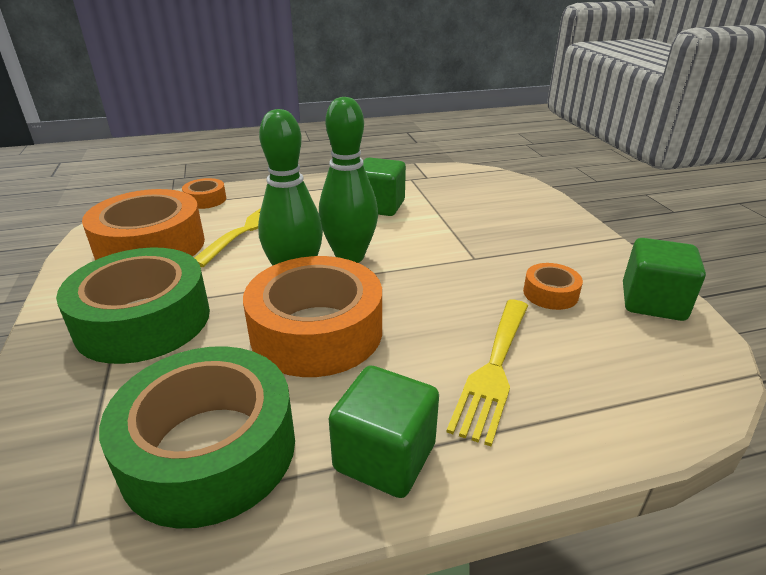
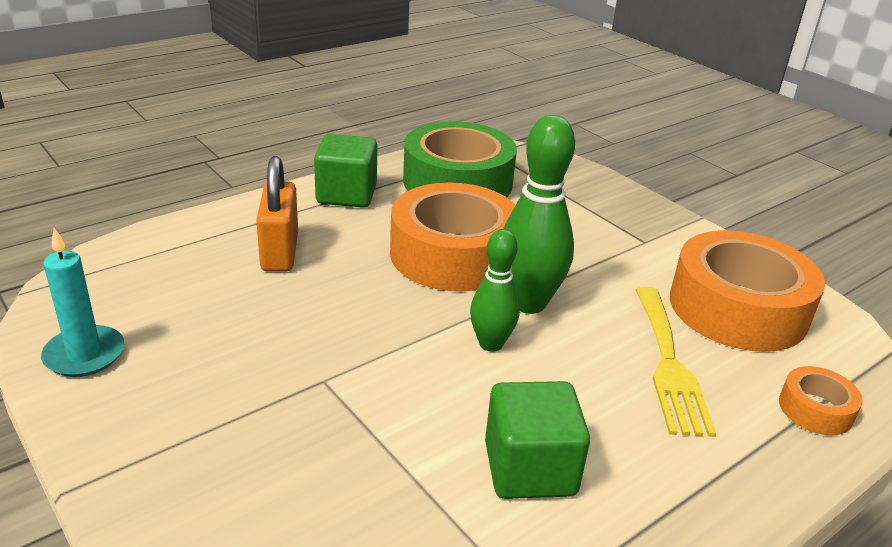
camera: 155 degrees right, 0 degrees up
(143, 320) = (610, 236): green tape -> none
(350, 257) = (491, 344): green bowling pin -> green bowling pin, size x0.62
(493, 370) = (280, 252): yellow fork -> orange padlock
(550, 293) = (217, 341): orange tape -> none
(652, 302) = (84, 355): green cube -> turquoise candle

